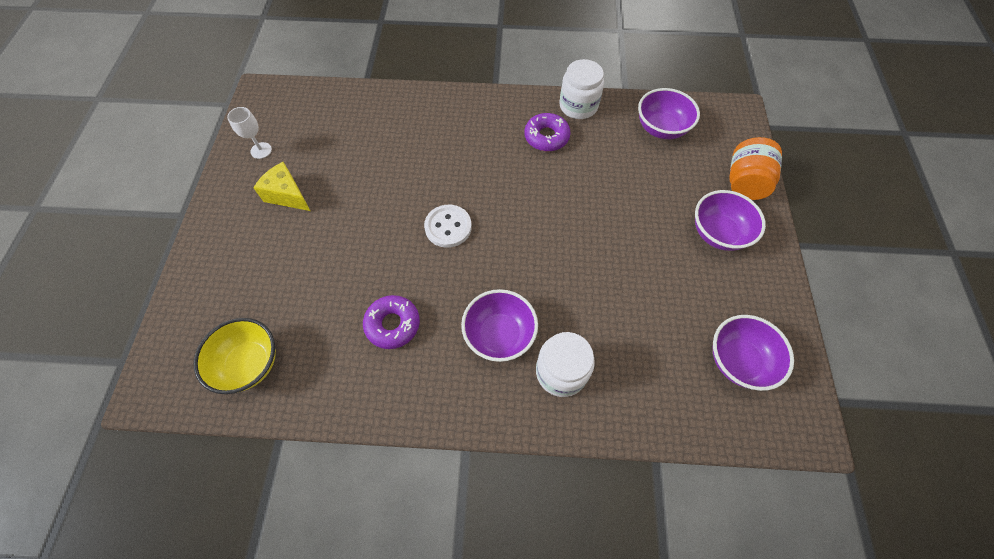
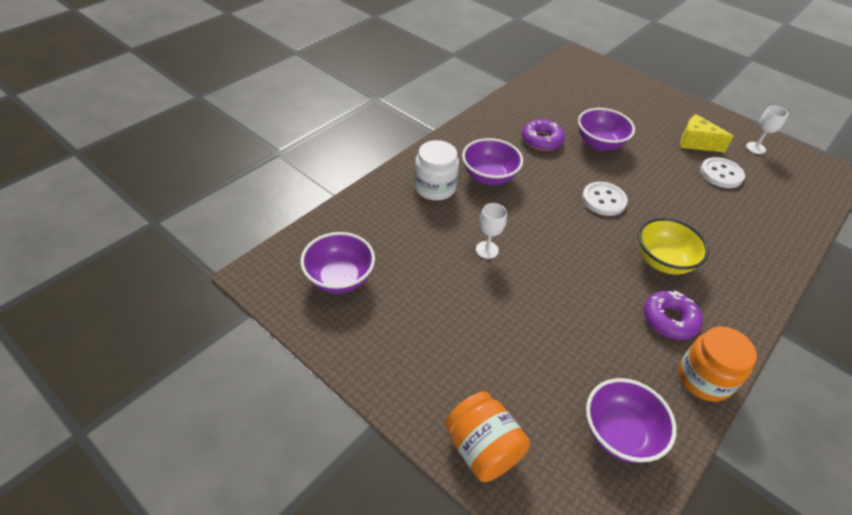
camera: 125 degrees right, 15 degrees down
(249, 364) = (565, 86): yellow bowl -> yellow bowl (662, 261)
(287, 195) = (696, 143): yellow cheese -> yellow cheese turned 135 degrees counterclockwise
(330, 161) = (721, 174): none -> white button
(578, 106) = (704, 378): white jar -> orange jar
(595, 276) = (487, 250): none -> white goblet
(718, 233) = (448, 365): purple bowl -> purple bowl (599, 143)

